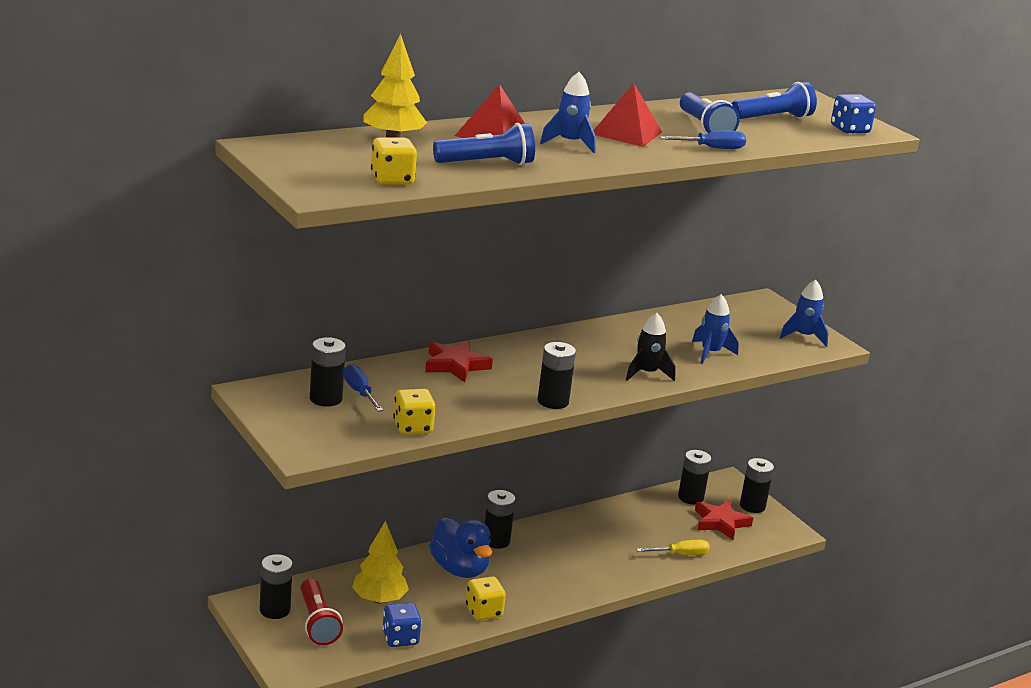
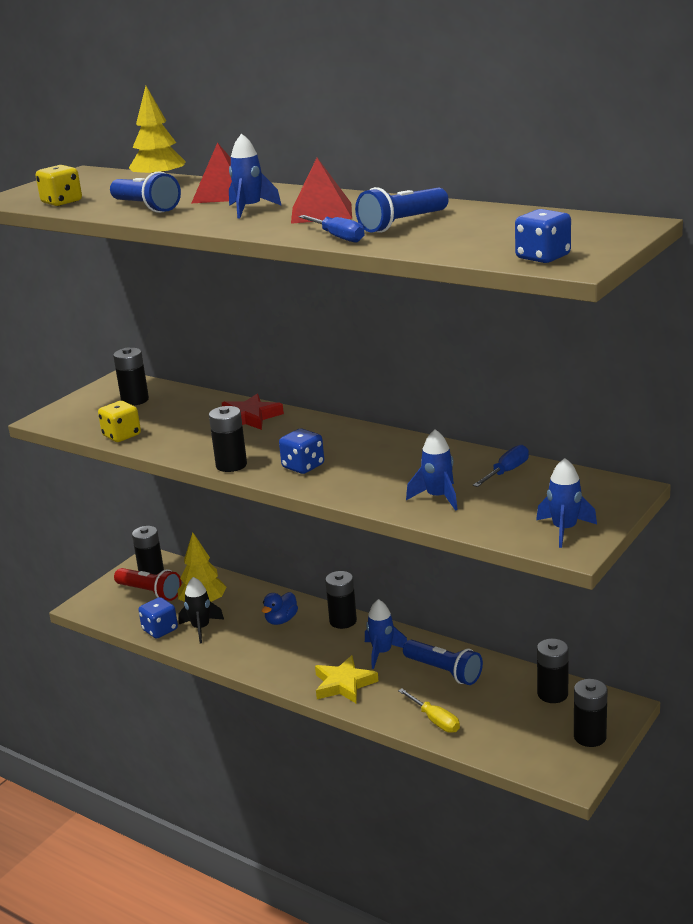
camera: 70 degrees right, 0 degrees up
(317, 623) = (150, 592): red flashlight -> red flashlight turned 105 degrees counterclockwise
(359, 392) = (159, 405): blue screwdriver -> blue screwdriver (507, 471)
(459, 569) = (281, 620): blue duck -> blue duck, size x0.58
(484, 611) = (231, 651): yellow dice -> none
(565, 541) = (382, 653): none -> blue rocket
(594, 377) = (303, 466): none -> blue dice
(594, 575) = (344, 684): none -> yellow star
(647, 373) = (345, 483): black rocket -> black rocket (201, 628)
(720, 522) = (527, 726): red star -> none
(773, 118) = (503, 232): blue flashlight -> blue flashlight (444, 671)

